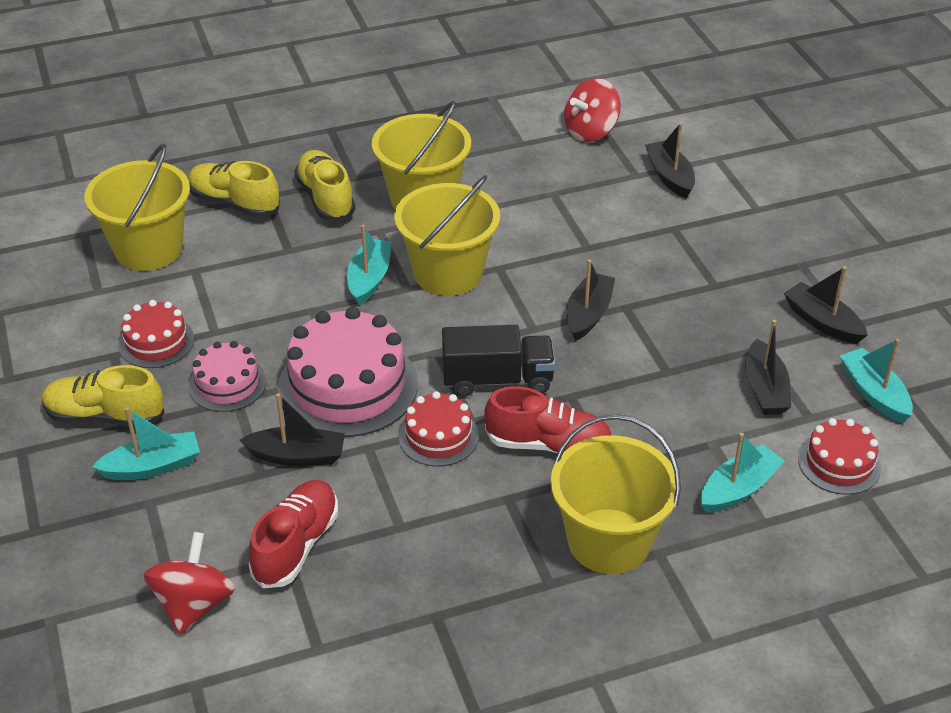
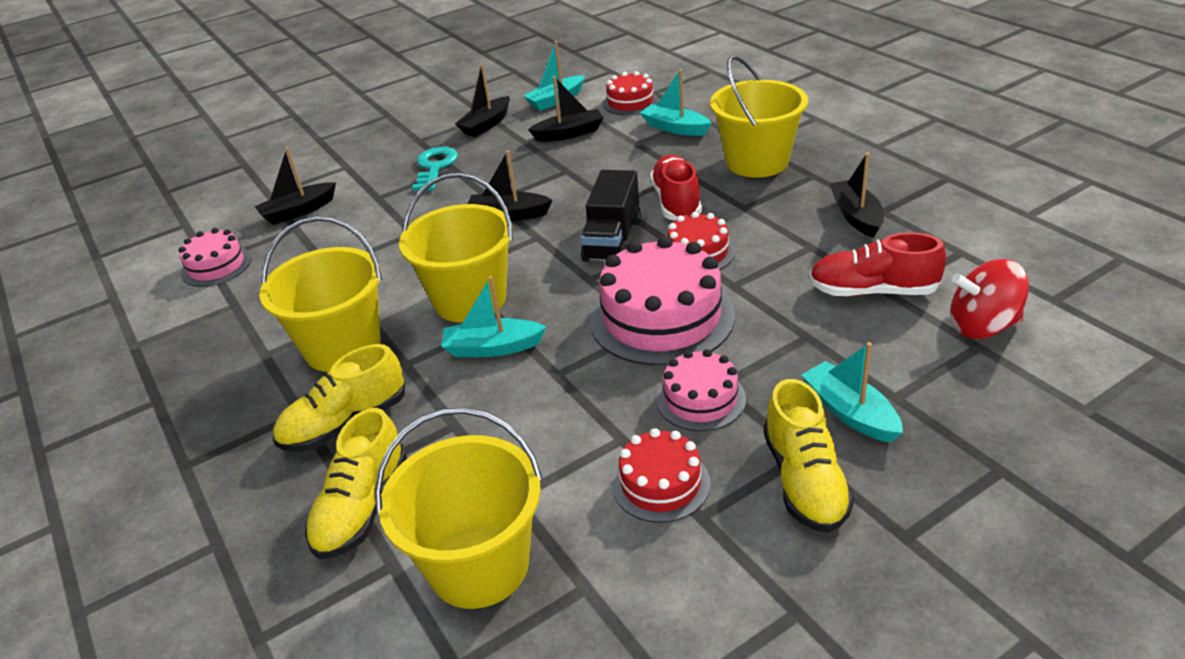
camera: 100 degrees left, 5 degrees down
(297, 456) = (770, 321): black boat -> black boat (856, 216)
(497, 380) = (612, 240): black truck -> black truck turned 150 degrees counterclockwise
(590, 131) = (216, 266): red spinning top -> pink cake
(724, 272) = (435, 167): none -> turquoise key

